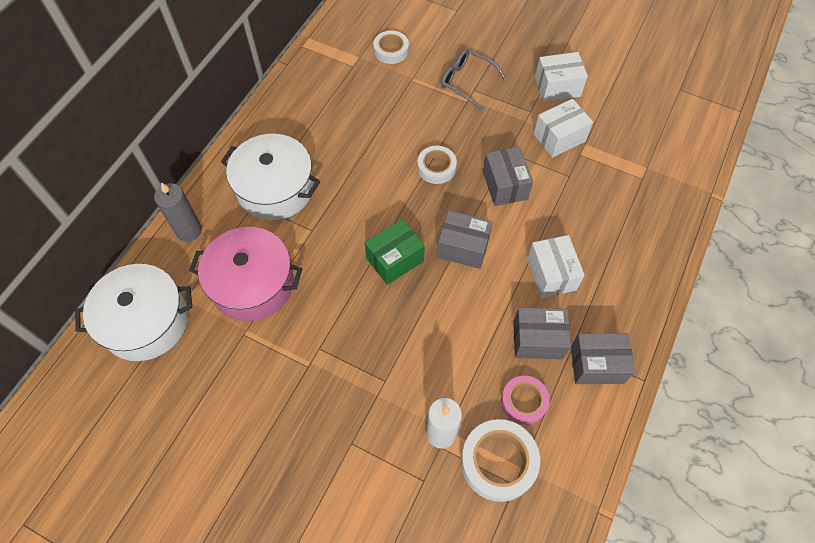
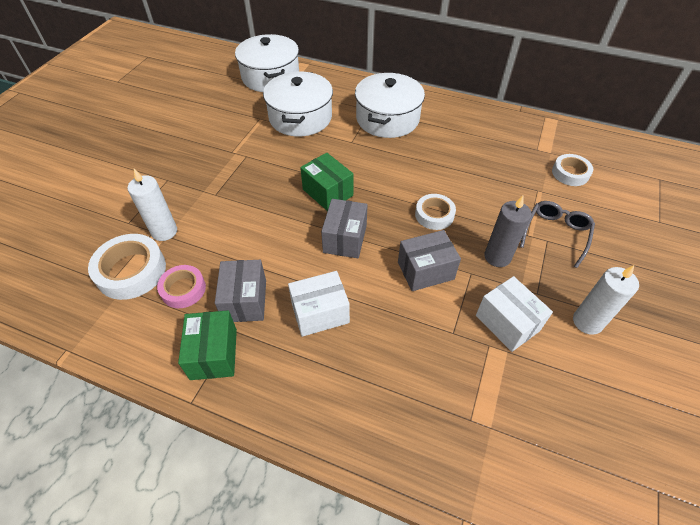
camera: 85 degrees right, 10 degrees down
(189, 231) = (343, 84): grey candle -> grey candle (497, 257)
(252, 284) = (300, 117): pink pot -> white pot
(557, 87) = (587, 322): white box -> white candle
(596, 364) = (214, 354): grey box -> green box

